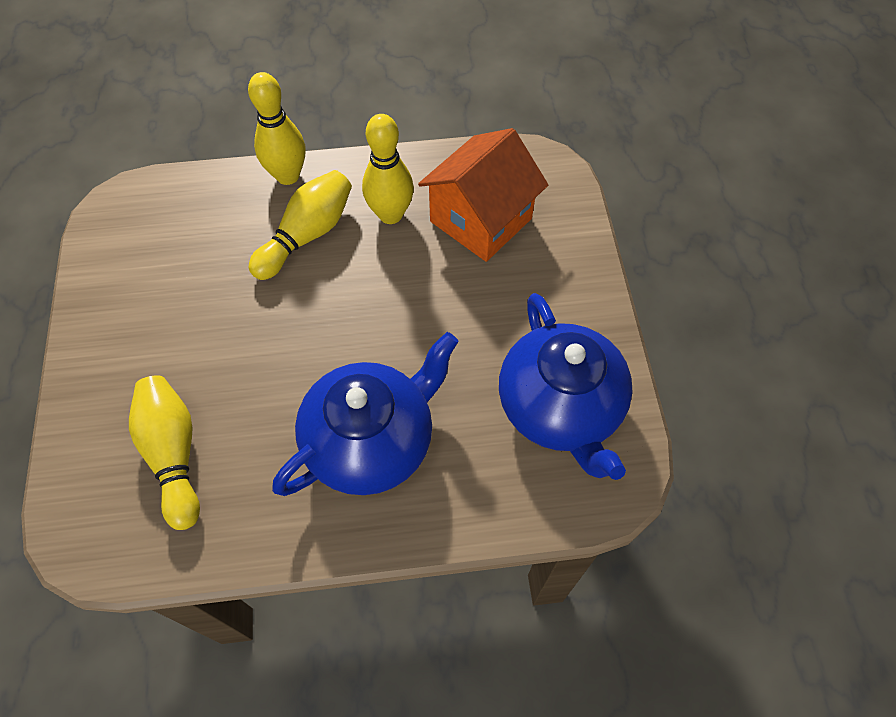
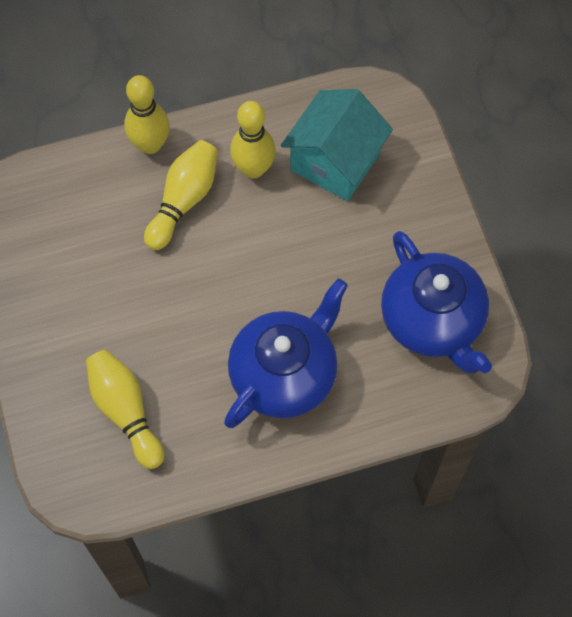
camera: 10 degrees left, 5 degrees up
(480, 220) = (335, 162): orange house -> turquoise house

